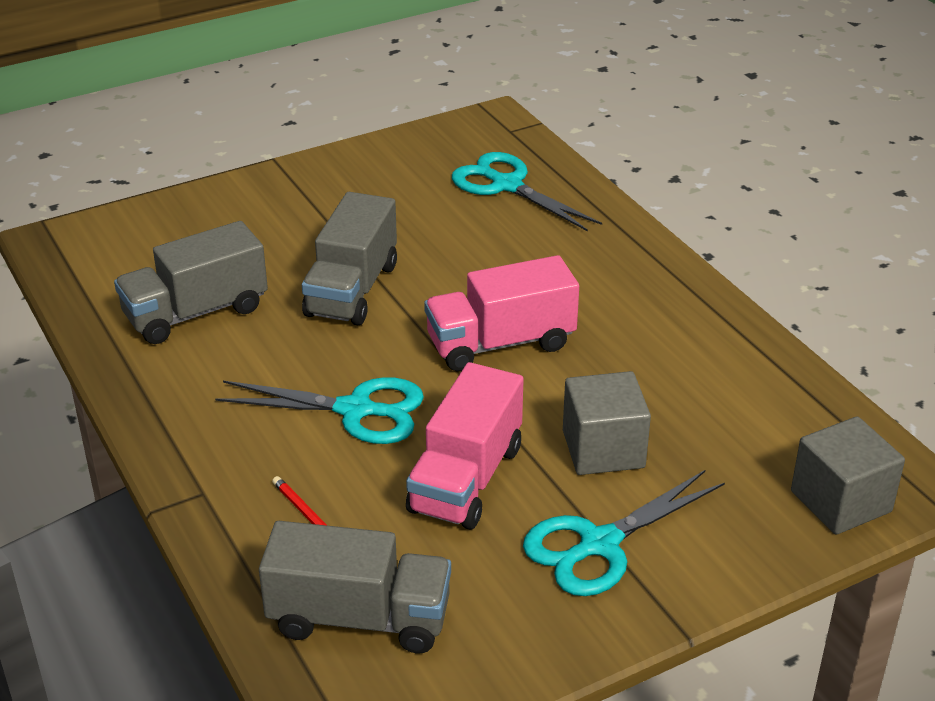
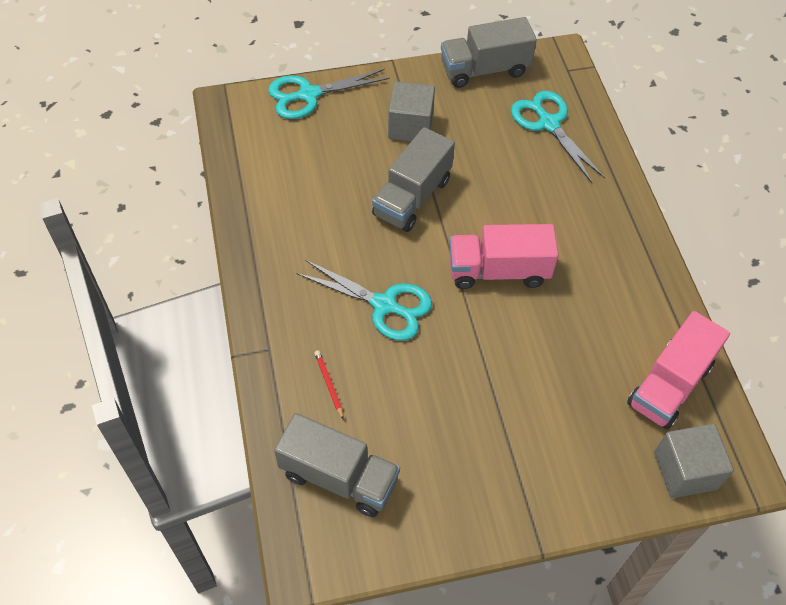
camera: 15 degrees right, 20 degrees up
(196, 312) = (304, 192): grey truck -> grey truck (484, 69)
(466, 479) = (439, 383): pink truck -> pink truck (669, 385)
(599, 544) = (509, 461): turquoise scissors -> turquoise scissors (309, 95)
(603, 449) = (538, 382): grey cube -> grey cube (410, 126)

